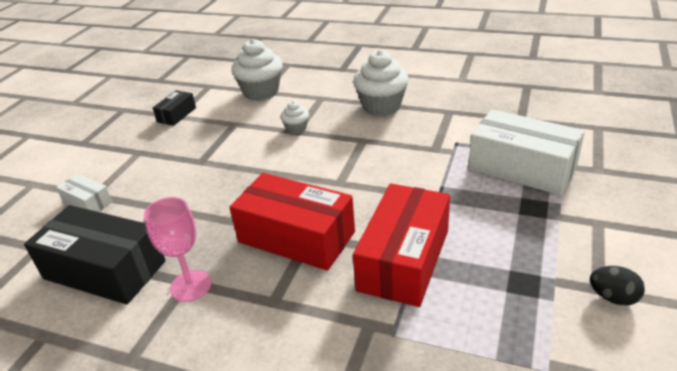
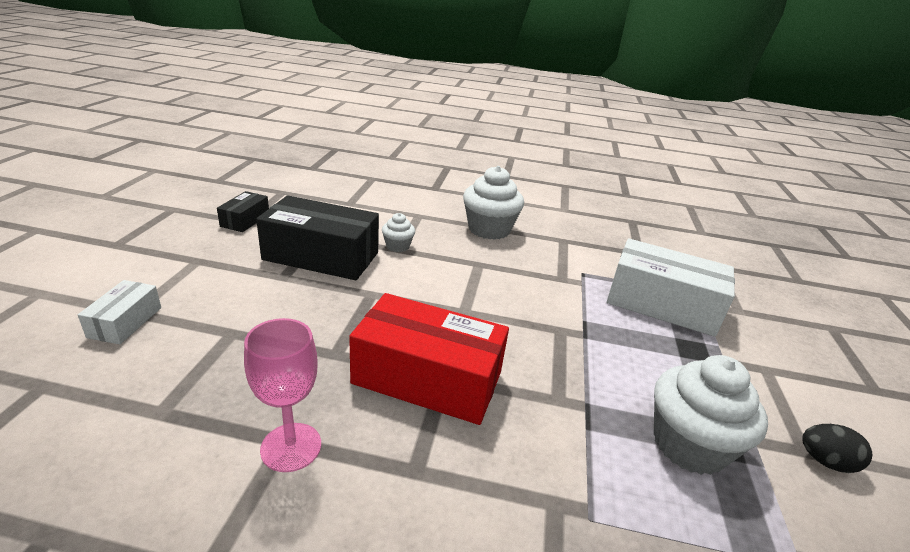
camera: 15 degrees left, 5 degrees down
(87, 202) = (125, 322): white box -> white box turned 75 degrees clockwise
(104, 270) = (154, 422): black box -> black box (321, 256)
(261, 92) = (347, 203): white cupcake -> white cupcake (689, 445)
(404, 260) = (571, 411): red box -> none

